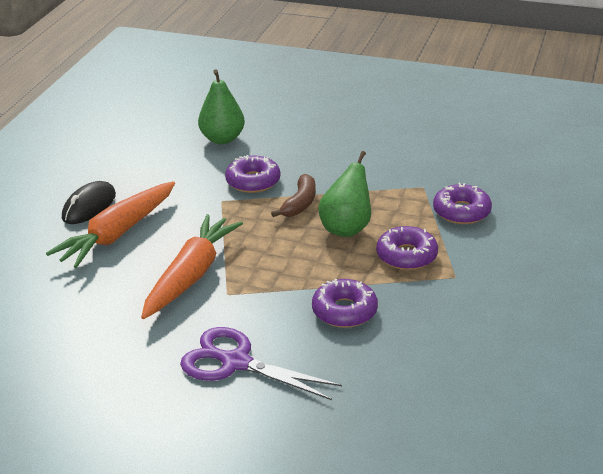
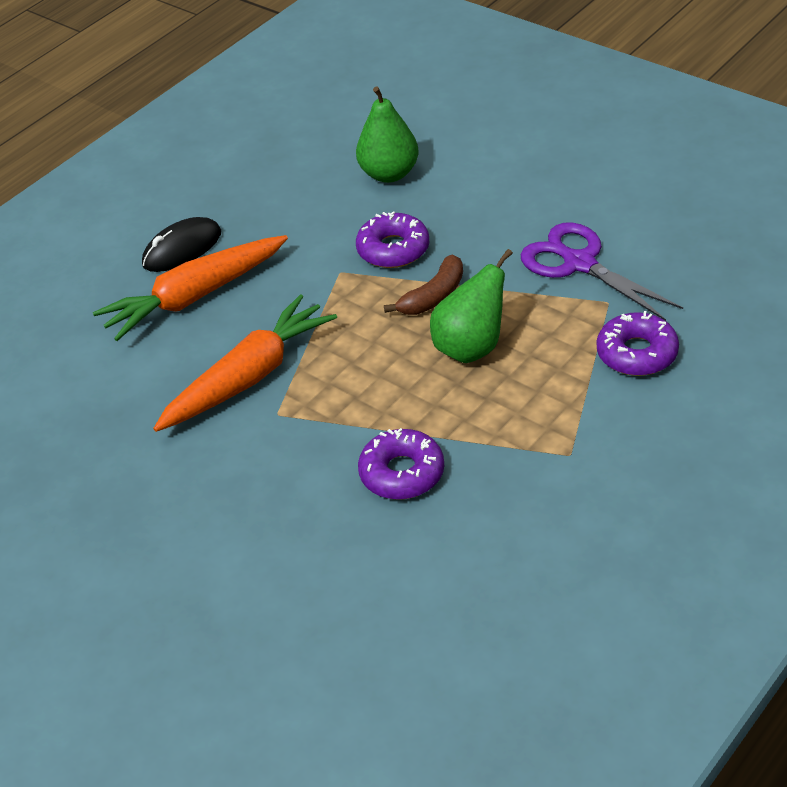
camera: 25 degrees right, 10 degrees up
(235, 362) = (237, 514): purple scissors -> purple scissors (579, 263)
(406, 256) = (525, 407): purple donut -> none

